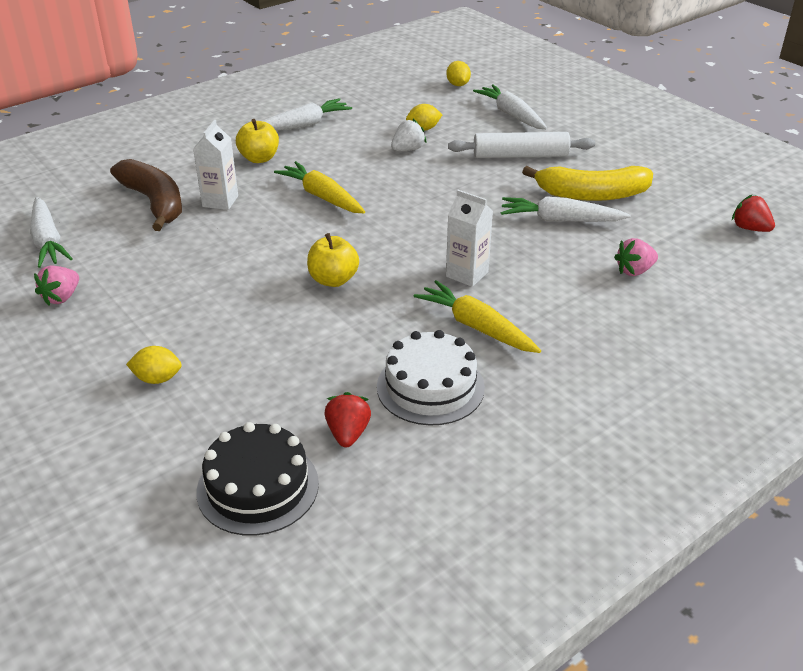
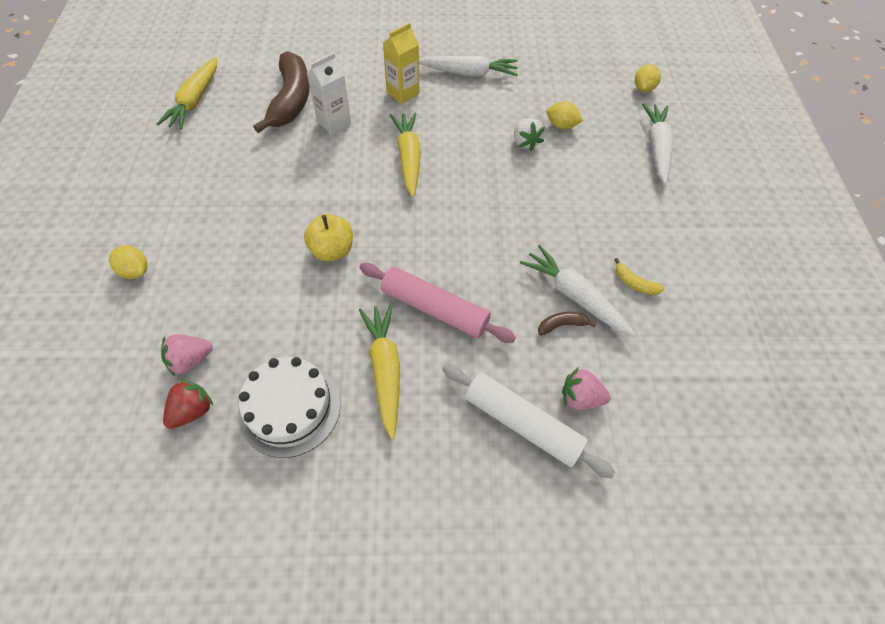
camera: 35 degrees right, 20 degrees up
(48, 241) = (195, 100): white carrot -> yellow carrot
(62, 297) = (154, 158): pink strawberry -> pink strawberry (190, 360)
(258, 487) = (94, 416): black cake -> none
(259, 158) = (403, 93): yellow apple -> yellow carton
(408, 149) = (525, 142): white strawberry -> white strawberry turned 75 degrees clockwise
(467, 274) = (434, 308): white carton -> pink rolling pin
(520, 155) = (616, 200): white rolling pin -> white rolling pin (522, 423)
(572, 239) = (562, 325): none -> brown banana
(591, 194) = (634, 283): yellow banana -> yellow banana, size x0.41
(750, 228) = (753, 420): red strawberry -> none

